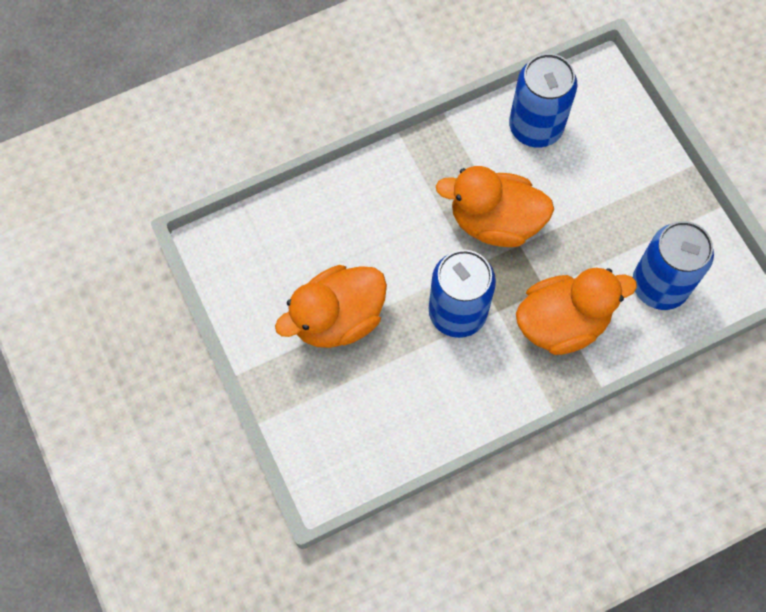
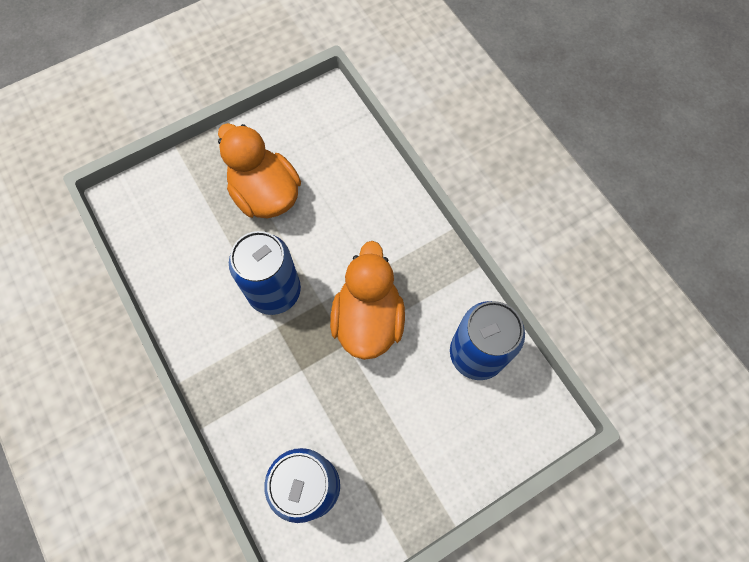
camera: 85 degrees right, 0 degrees up
(562, 323) = (266, 387): orange duck -> none

